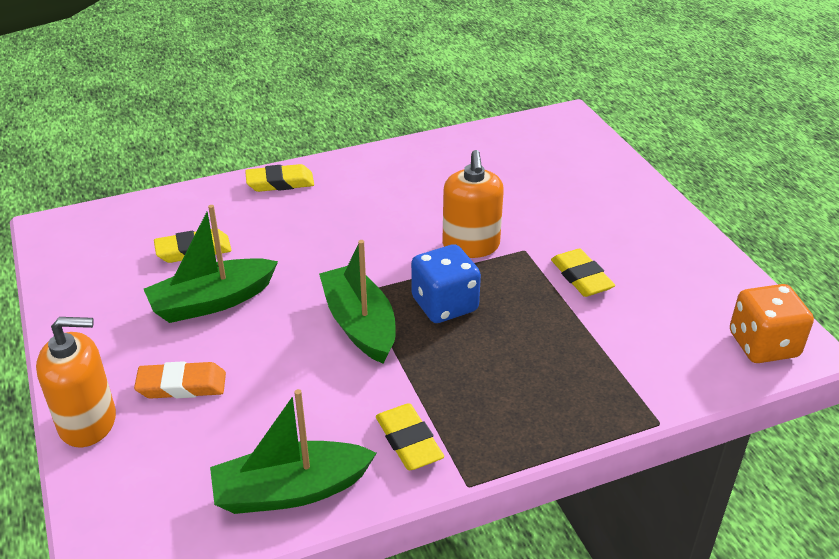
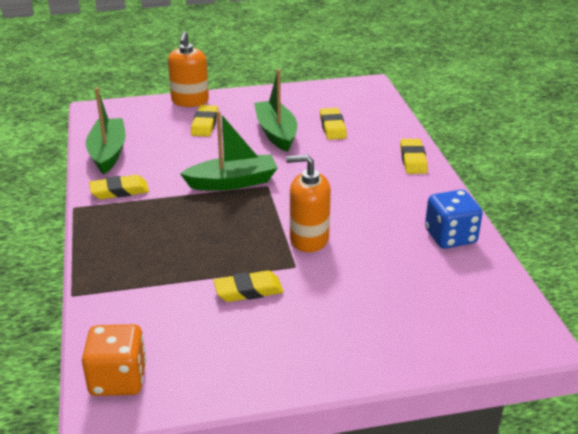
camera: 100 degrees right, 5 degrees down
(182, 385) = (204, 124): orange eraser -> yellow eraser
(444, 305) = (239, 218): blue dice -> blue dice (450, 237)

